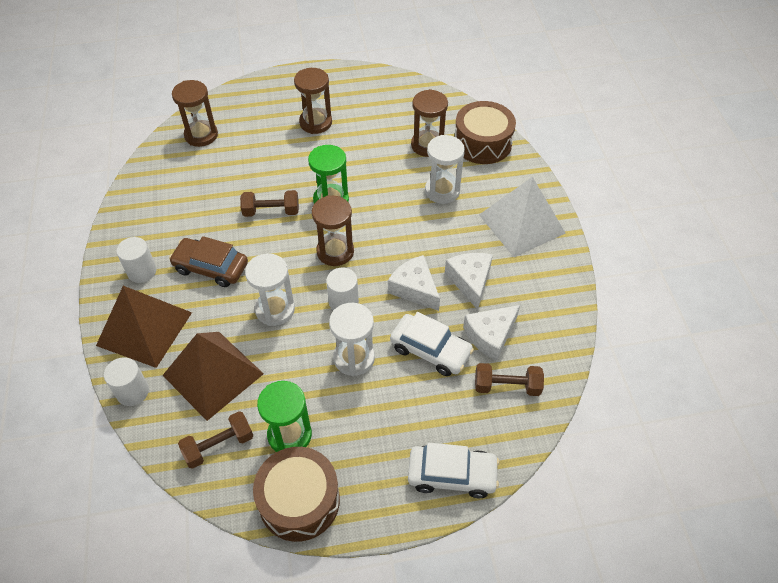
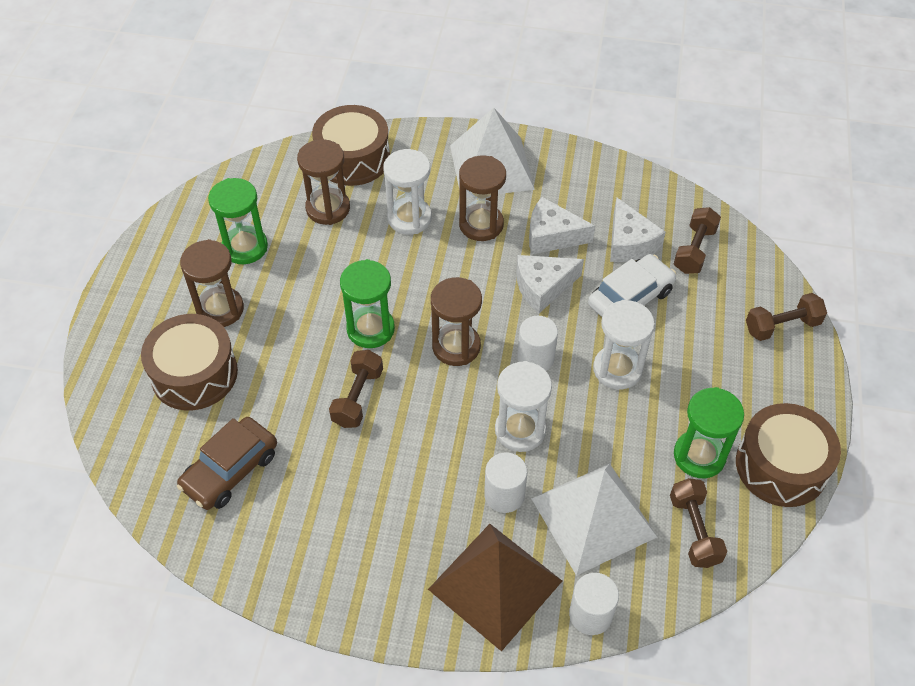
camera: 70 degrees left, 0 degrees up
(142, 271) = (394, 573): white cylinder -> white cylinder (504, 495)
(201, 135) = (164, 450): brown hourglass -> brown hourglass (481, 224)
(211, 267) = (424, 487): brown car -> brown car (230, 470)
(213, 374) = (593, 517): brown pyramid -> white pyramid
(261, 128) = (194, 374): none -> brown drum
(372, 116) = (245, 247): none -> green hourglass
(452, 475) = (782, 326): white car -> brown dumbbell

